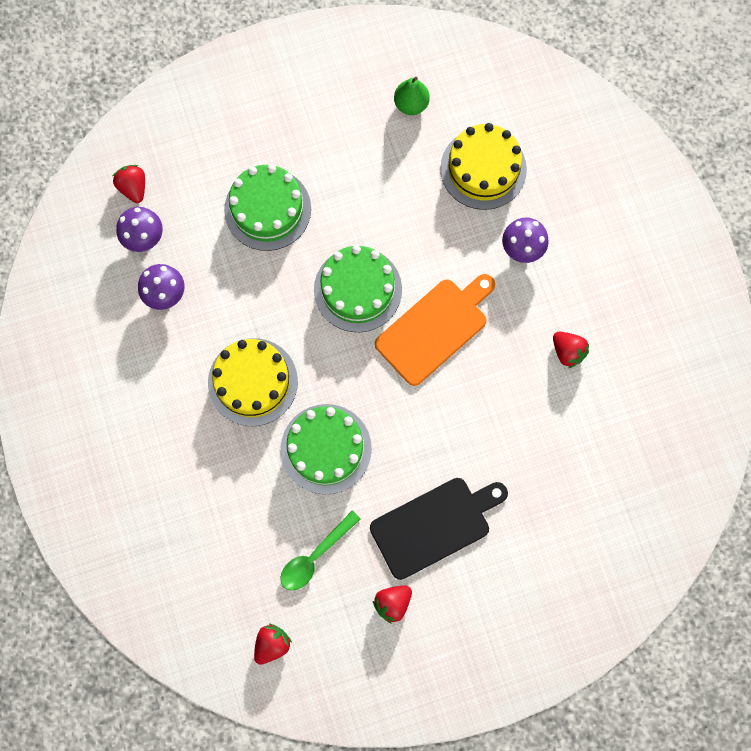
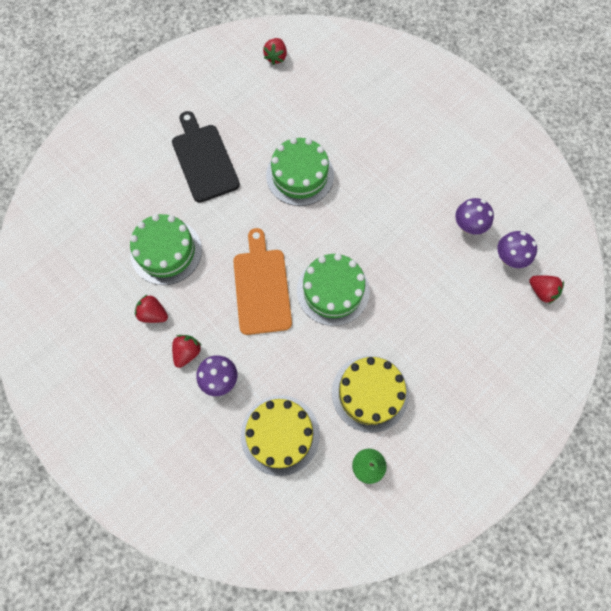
camera: 155 degrees right, 5 degrees down
(253, 382) = (373, 195): yellow cake -> yellow cake (370, 393)
(267, 209) = (433, 321): green cake -> green cake (166, 251)
(315, 556) = (274, 112): green spoon -> none
(392, 603) = (211, 106): red strawberry -> red strawberry (187, 352)
(434, 328) = (261, 287): orange cutting board -> orange cutting board turned 150 degrees clockwise
(434, 525) = (204, 160): black cutting board -> black cutting board turned 120 degrees clockwise

